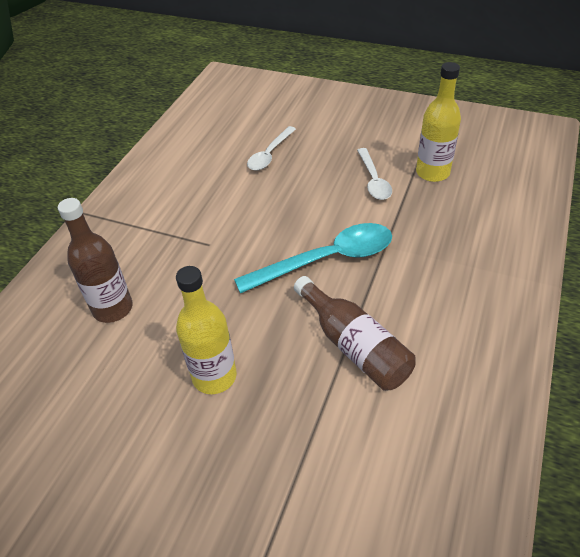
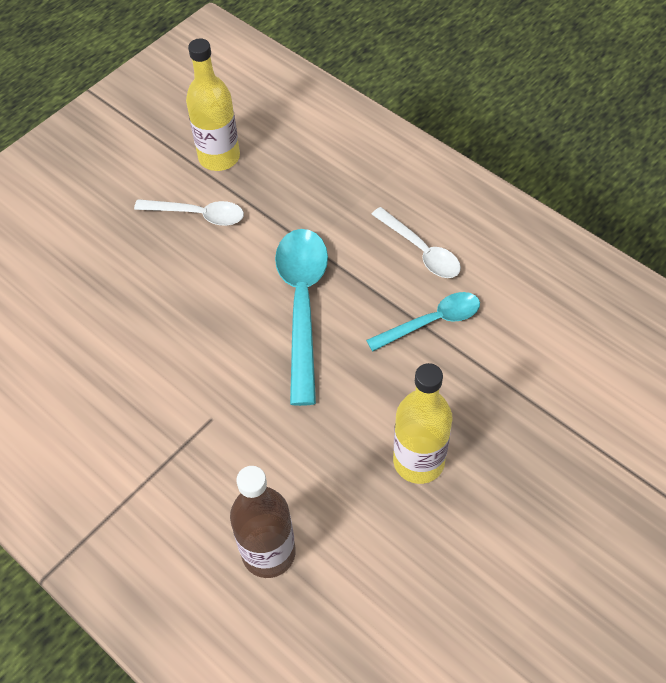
camera: 70 degrees left, 10 degrees up
(270, 154) = (77, 303): white spoon -> white spoon (421, 250)
(354, 346) = (431, 322): brown bottle -> turquoise spoon

